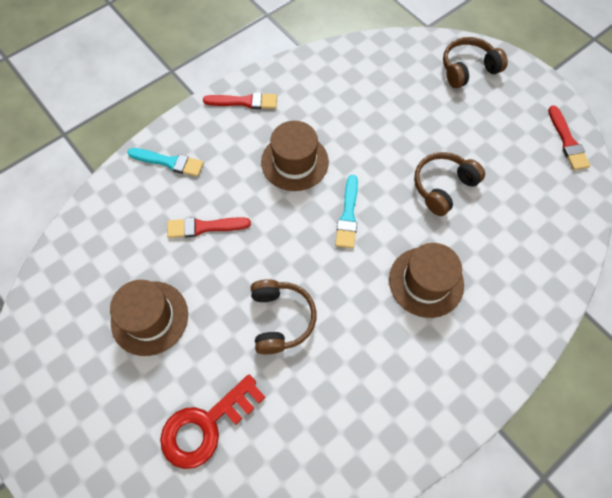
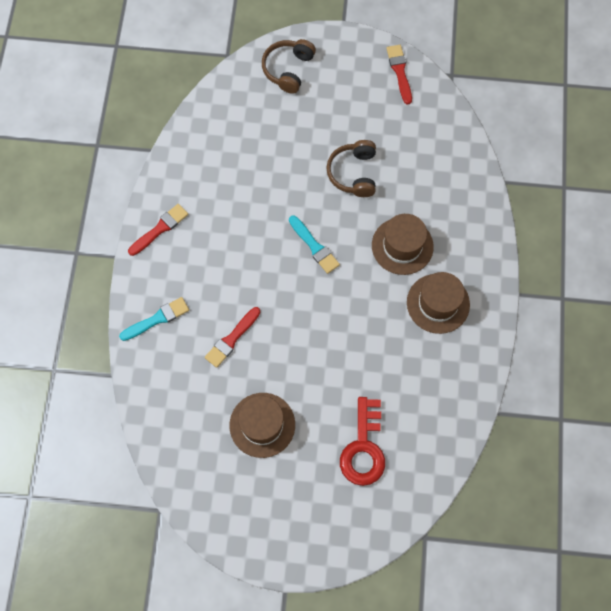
camera: 45 degrees left, 5 degrees up
(281, 319) = (341, 349): brown headphones -> none
(294, 162) = (242, 241): brown hat -> brown hat (438, 303)
(567, 141) = (399, 72): red brush -> red brush turned 135 degrees counterclockwise

